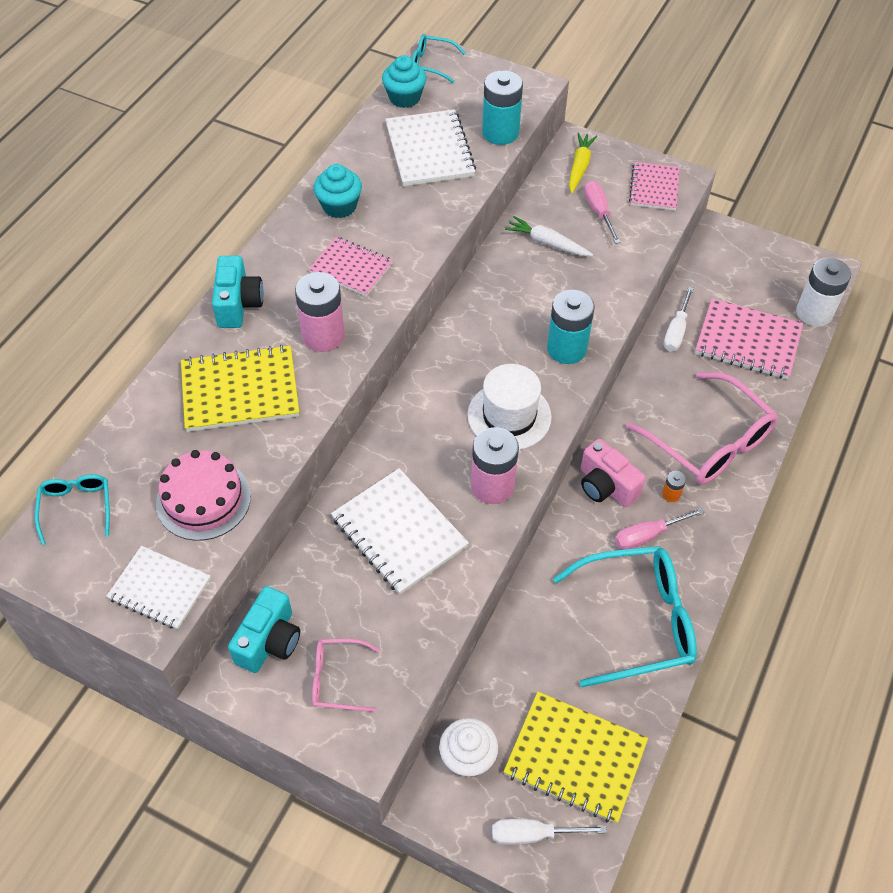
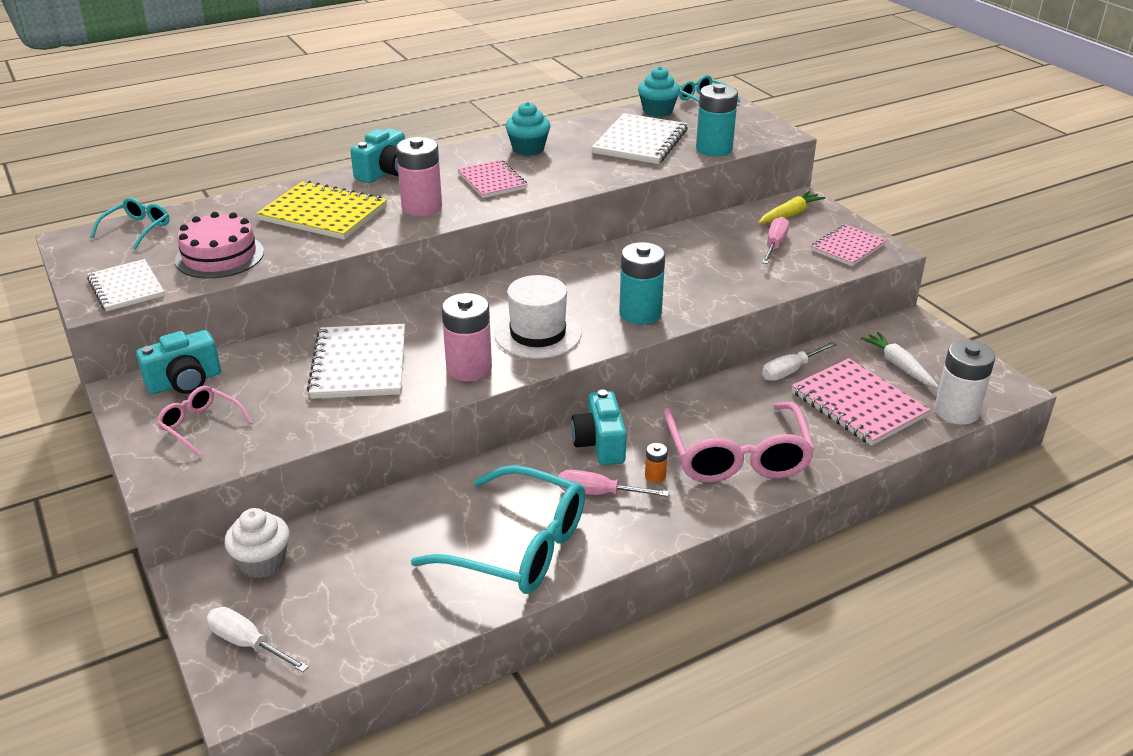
camera: 35 degrees right, 20 degrees down
(547, 243) = (703, 248): white carrot -> white carrot (899, 366)
(575, 758) = (347, 611): yellow notebook -> none
(606, 486) = (600, 444): pink camera -> turquoise camera

